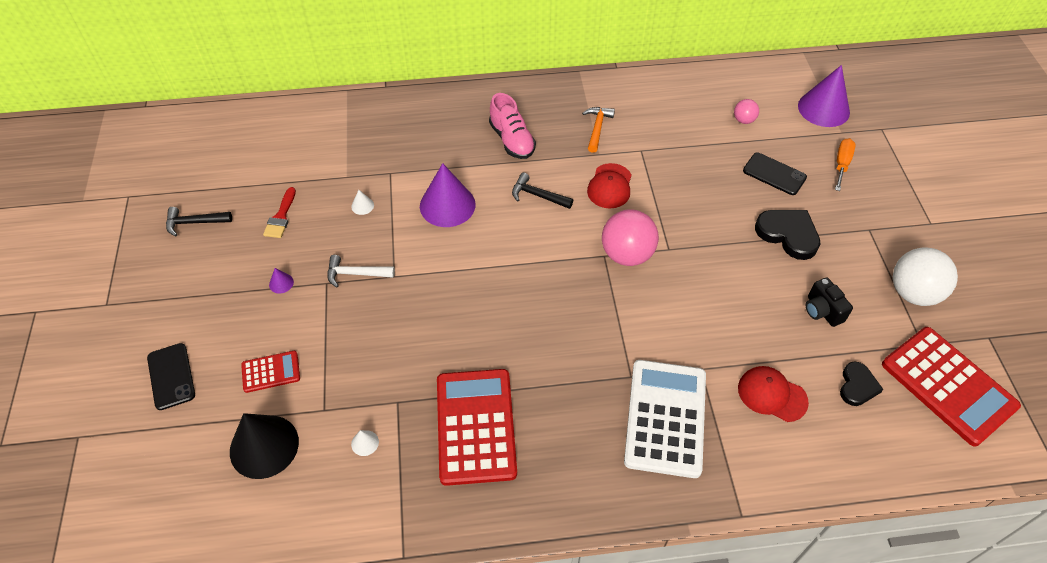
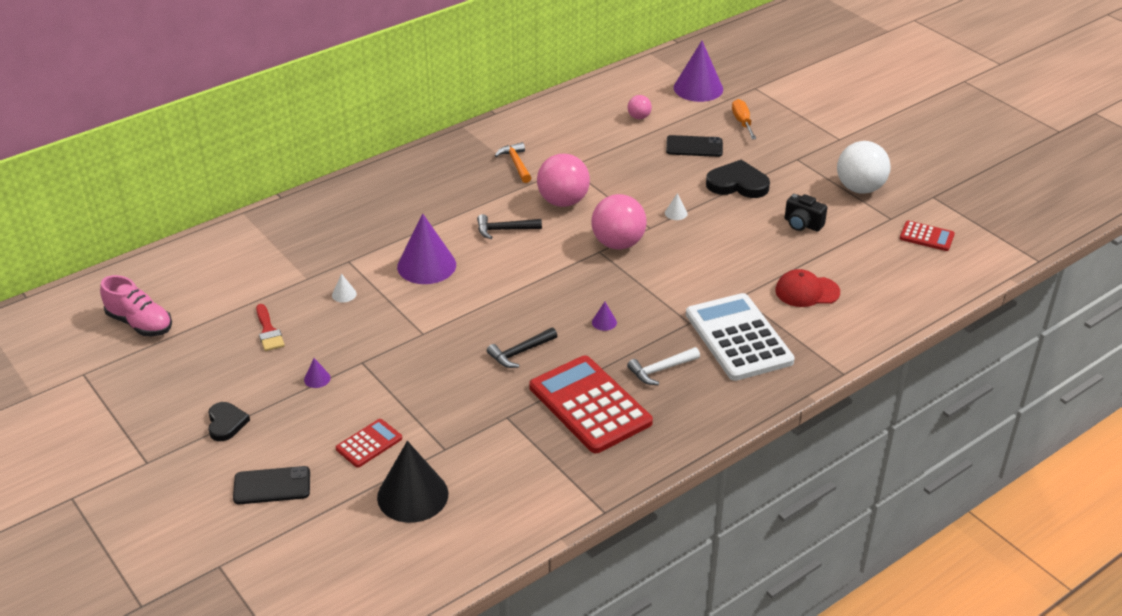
camera: 30 degrees left, 15 degrees down
(171, 376) = (272, 486): black phone -> black phone turned 45 degrees counterclockwise
(194, 222) = (180, 367): black hammer -> black hammer (520, 352)
(356, 274) = (384, 345): white hammer -> white hammer (661, 370)
(365, 443) = (503, 455): white cone -> white cone (676, 213)
(512, 140) = (445, 198): pink shoe -> pink shoe (140, 323)
(553, 338) = (604, 322): none -> purple cone
(610, 186) = (563, 201): red cap -> pink ball
(857, 386) = (864, 261): black heart -> black heart (226, 423)
(948, 385) = (926, 236): red calculator -> red calculator, size x0.49

